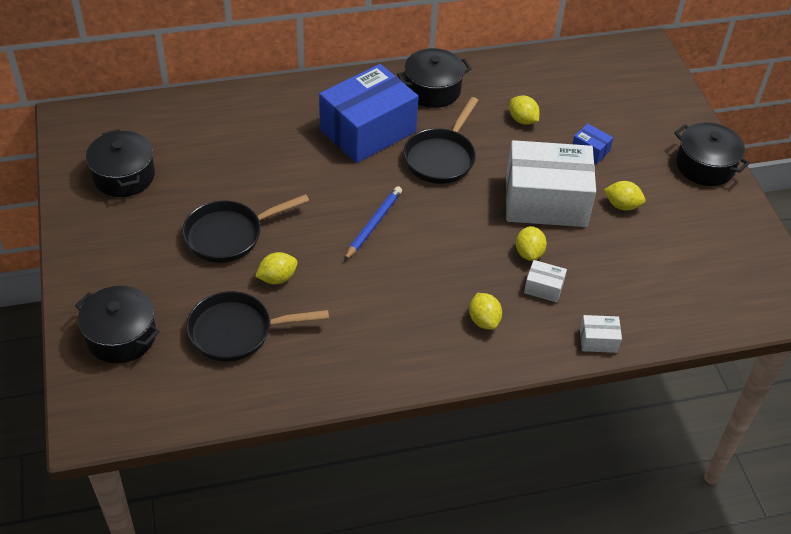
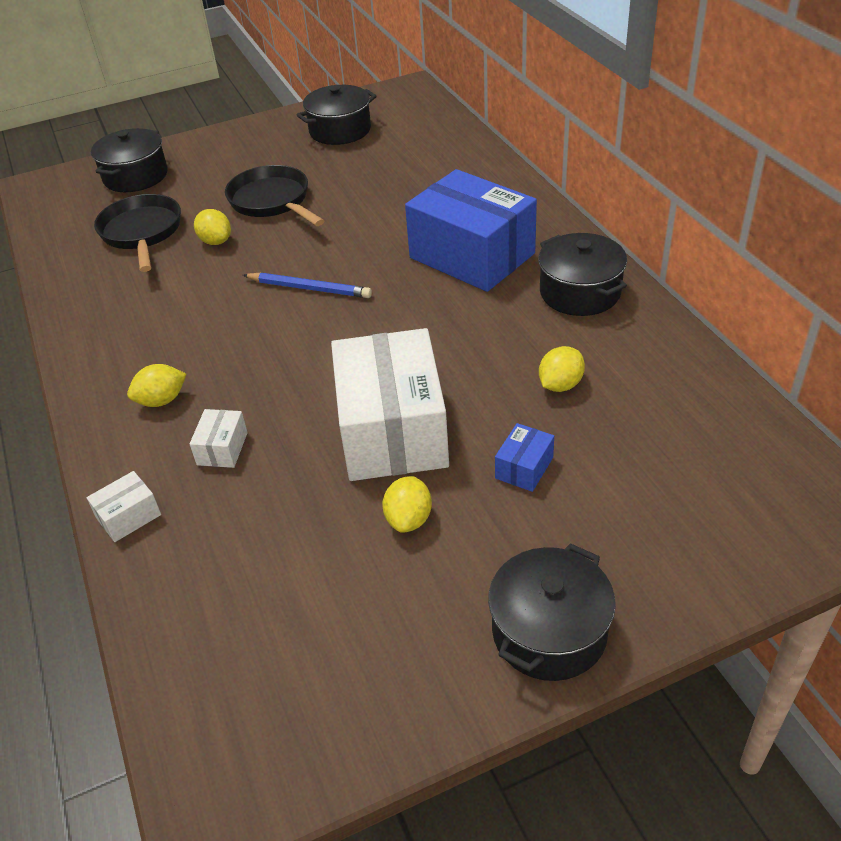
camera: 85 degrees right, 5 degrees down
(441, 157) = (446, 321): black pan -> none
(529, 253) = (285, 426): yellow lemon -> none
(598, 340) = (129, 516): white box -> white box turned 60 degrees clockwise

